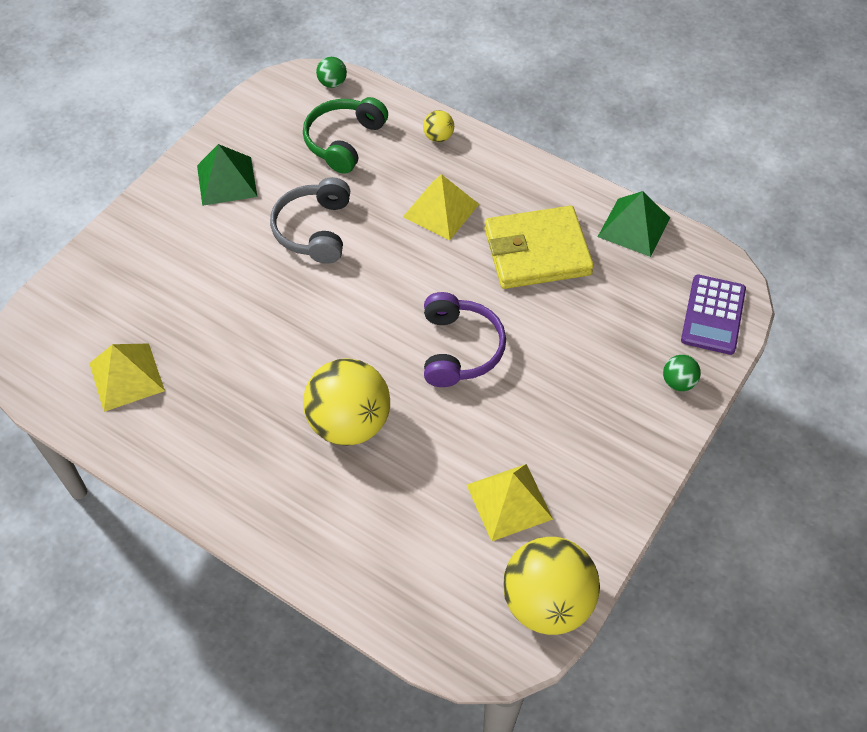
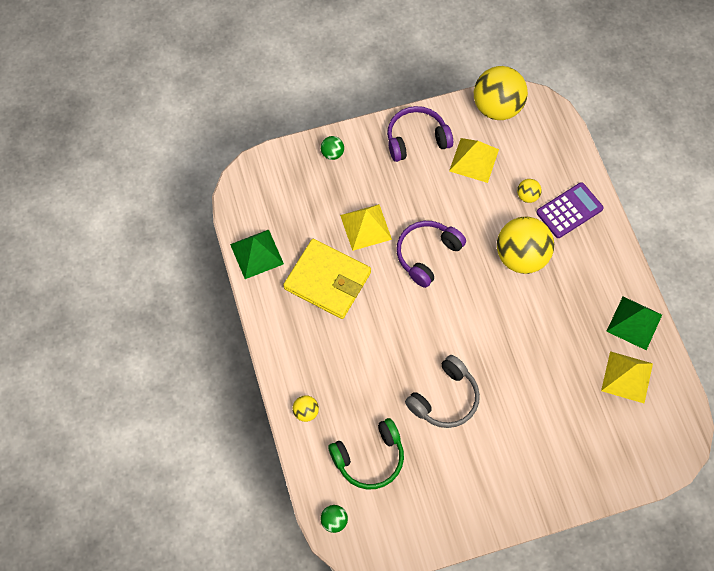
camera: 140 degrees left, 10 degrees up
(226, 180) = (472, 485): green pyramid -> green pyramid (634, 323)
(402, 504) = (527, 196): none -> yellow ball
(441, 210) = (356, 353): yellow pyramid -> yellow pyramid (365, 227)
(603, 474) = (416, 139): none -> purple headphones
(713, 315) = (274, 172): purple calculator -> purple calculator (569, 211)

